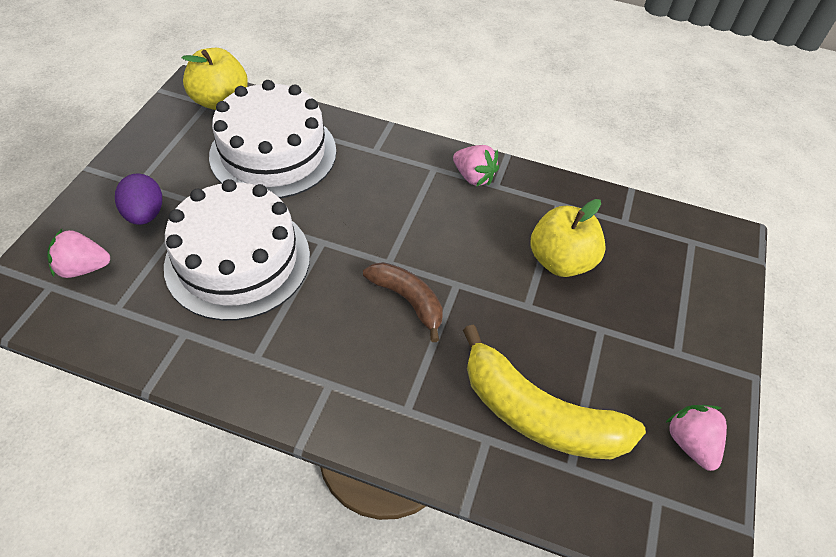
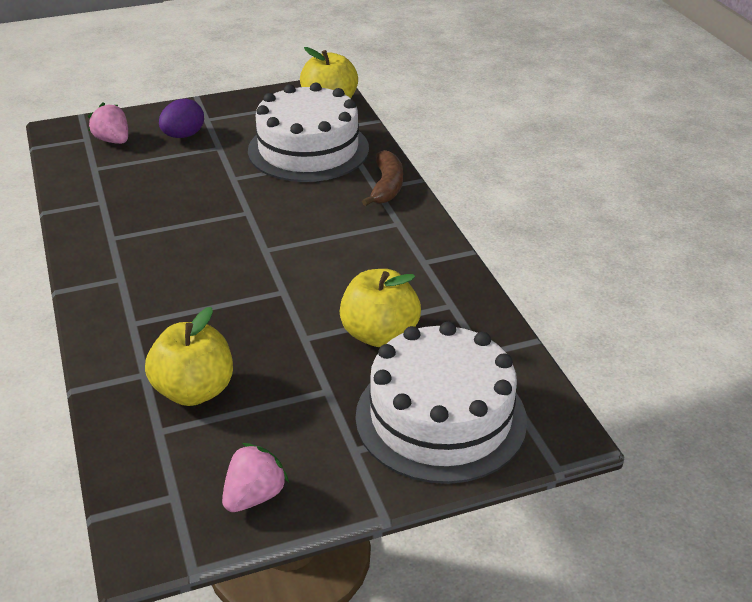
camera: 55 degrees right, 15 degrees down
(238, 260) = (187, 188): white cake -> white cake (441, 417)
(408, 300) = (237, 276): brown banana -> brown banana (386, 186)
(473, 177) = (416, 246): pink strawberry -> none
(538, 414) = (194, 391): yellow banana -> yellow apple

